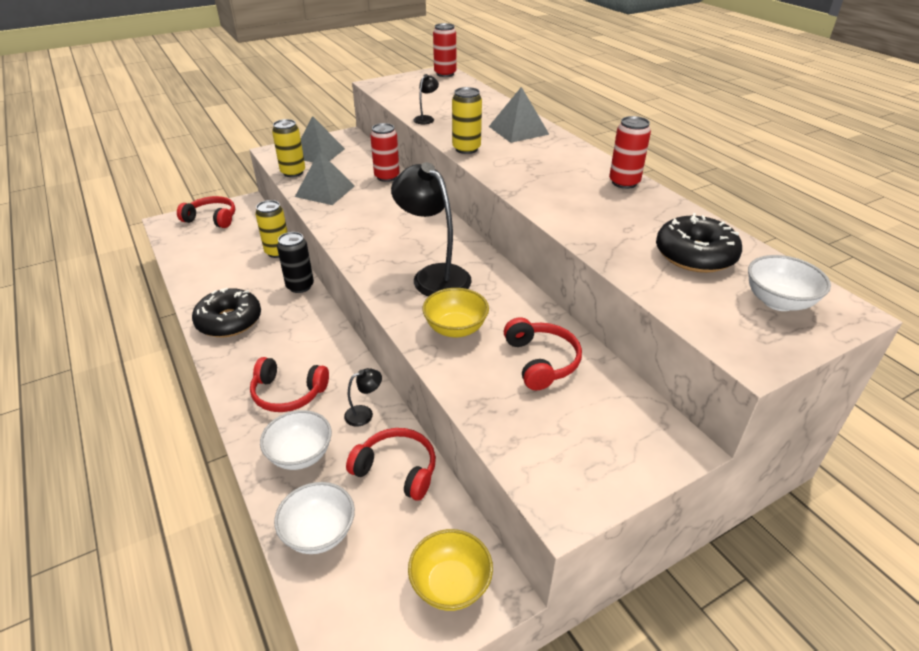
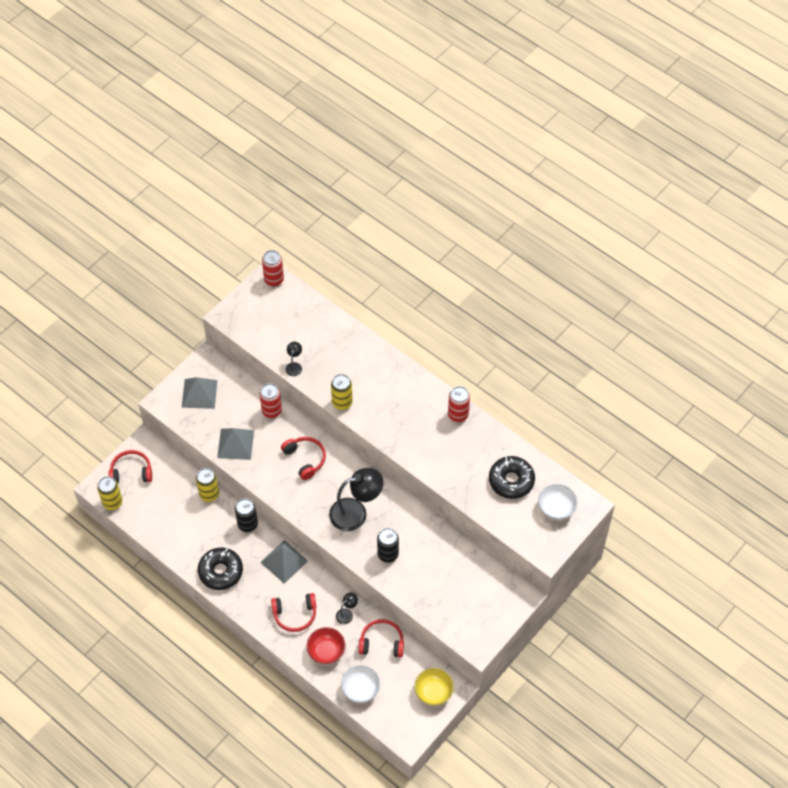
camera: 20 degrees left, 20 degrees up
(293, 172) = (196, 427): yellow can -> yellow can (112, 502)
(300, 455) = (326, 651): white bowl -> red bowl
(434, 275) = (356, 512): black lamp -> black lamp turned 135 degrees clockwise
(455, 329) = (388, 554): yellow bowl -> black can
(518, 130) = (368, 363): grey pyramid -> grey pyramid (284, 561)
(541, 361) = (443, 563): red headphones -> red headphones (305, 459)

